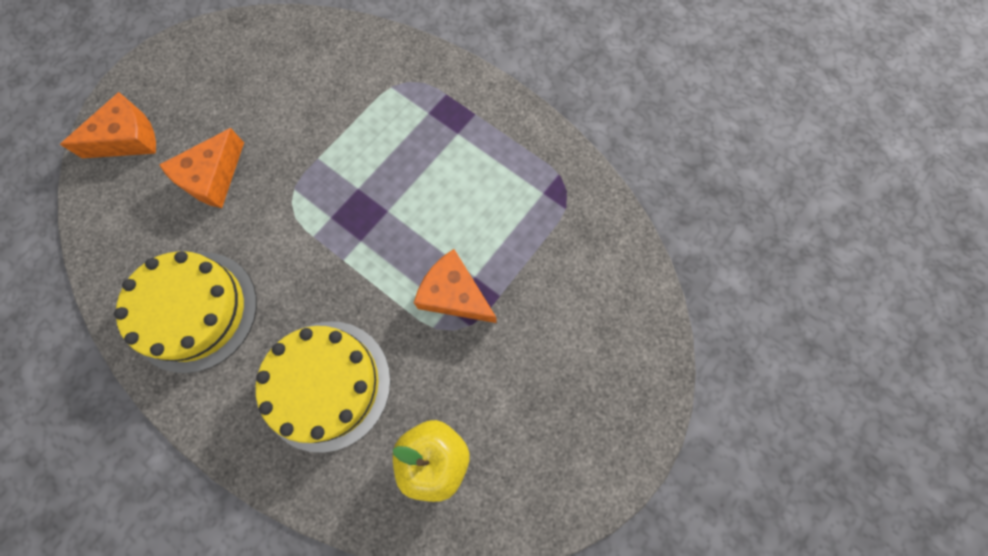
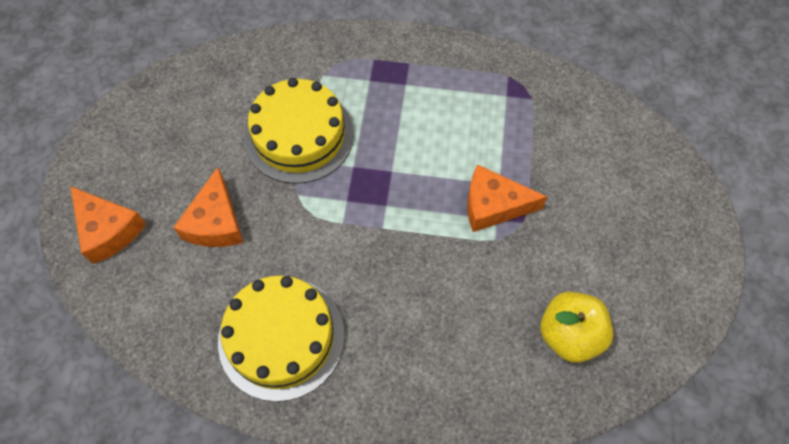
camera: 30 degrees left, 10 degrees down
(127, 138) = (108, 230): orange cheese -> orange cheese turned 105 degrees clockwise
(326, 384) = (441, 331): yellow cake -> yellow cake (299, 135)

